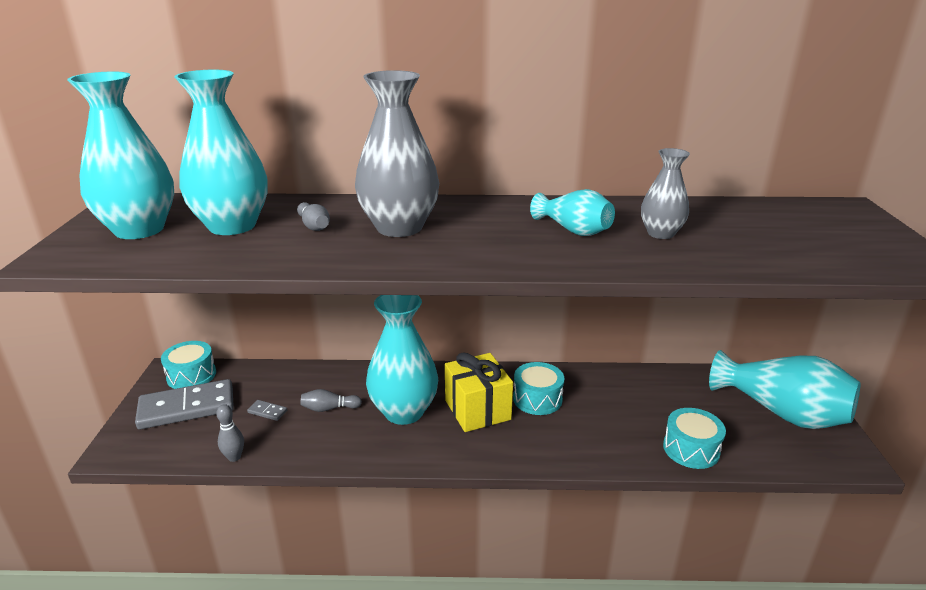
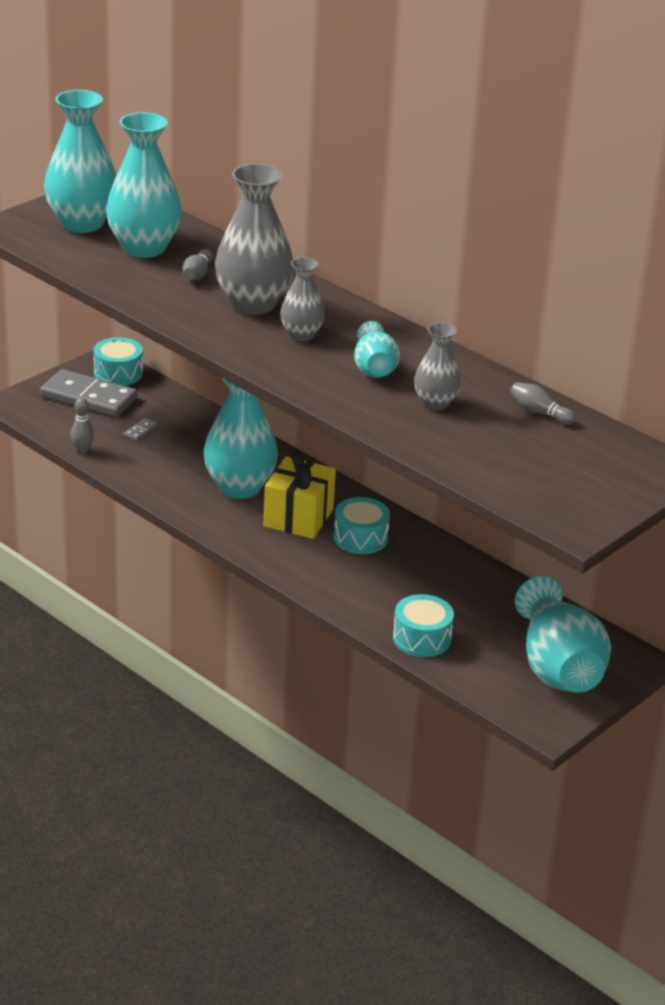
camera: 40 degrees right, 5 degrees up
(267, 411) = (141, 431): grey domino -> grey domino turned 60 degrees clockwise
(329, 408) = (187, 454): grey bowling pin -> grey bowling pin (539, 413)
(478, 232) = (301, 335): none -> grey vase

